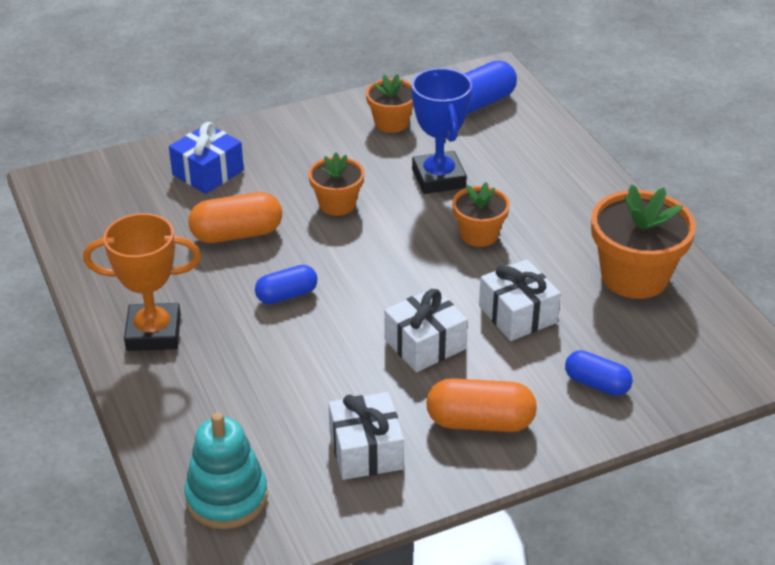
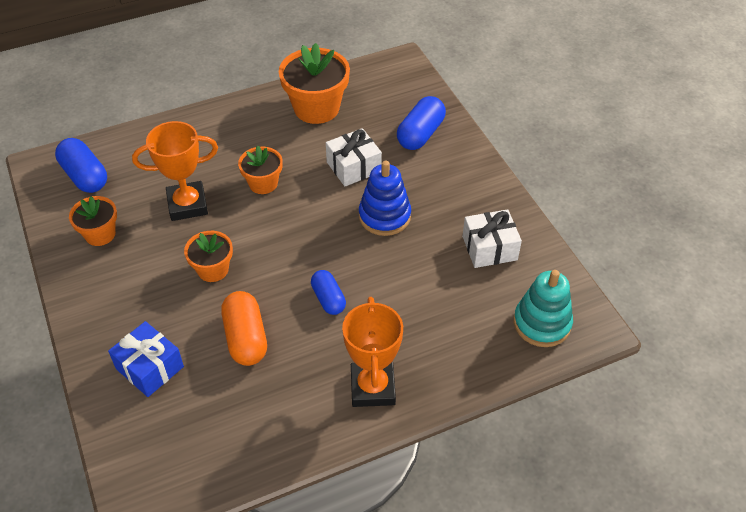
camera: 90 degrees left, 10 degrees up
(425, 344) = (384, 216): white gift -> blue stacking toy
(438, 178) = (187, 205): blue trophy -> orange trophy
(480, 422) = (458, 190): orange capsule -> none
(597, 384) = (420, 134): blue capsule -> blue capsule, size x1.52

